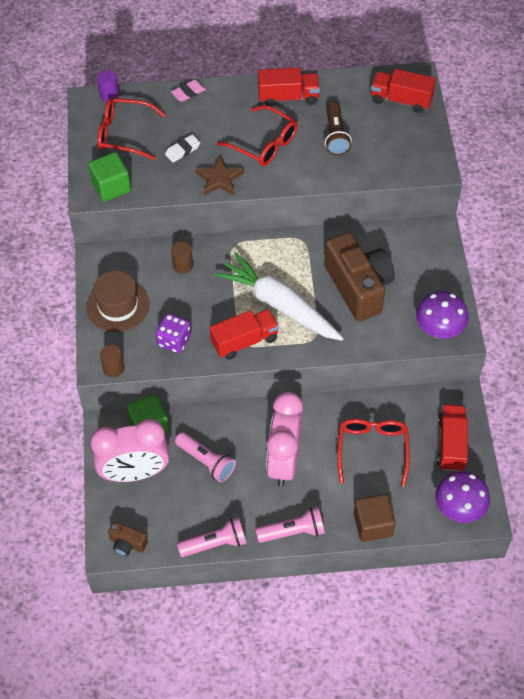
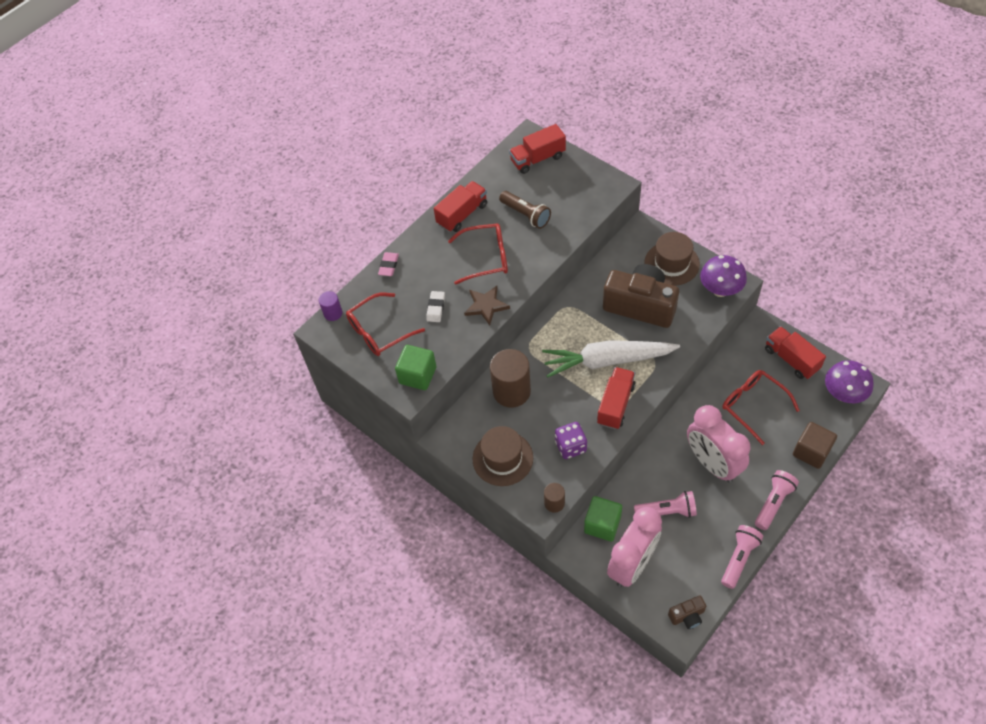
camera: 40 degrees left, 0 degrees up
(182, 265) = (511, 391): brown cylinder -> brown cylinder, size x1.98
(426, 277) = (671, 263): none -> brown hat

